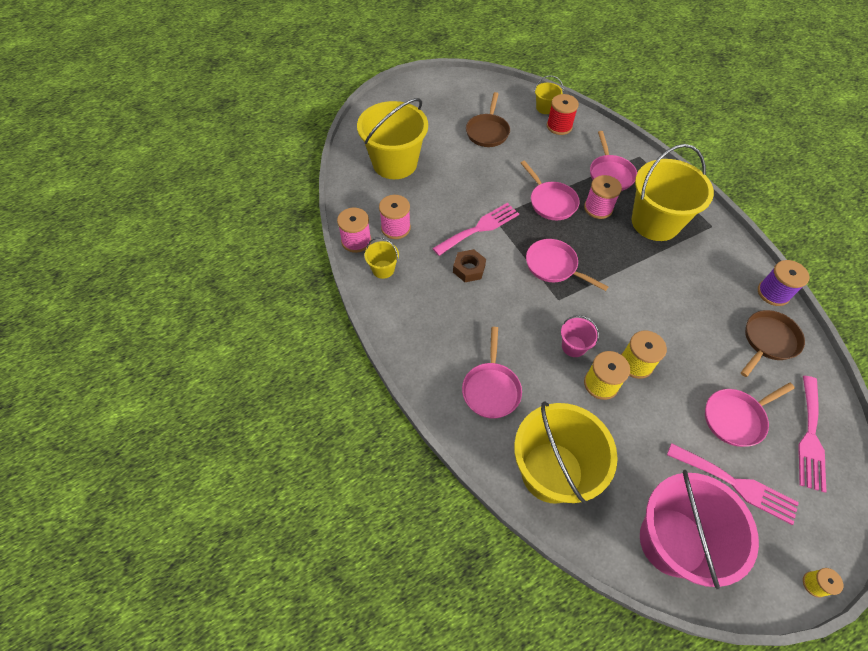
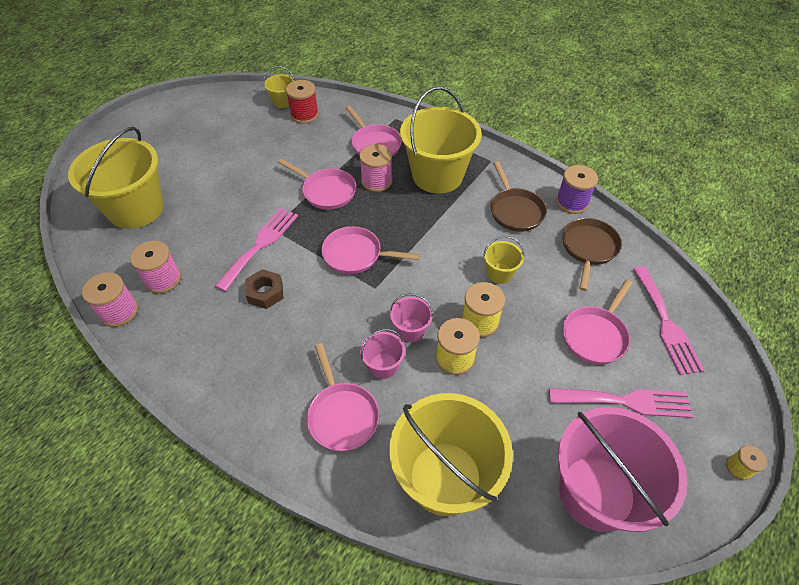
camera: 25 degrees left, 5 degrees down
(383, 269) = (164, 331): yellow bucket -> yellow bucket (499, 273)
(487, 131) = (231, 143): brown pan -> brown pan (515, 210)
(539, 365) = (383, 366): none -> pink bucket

